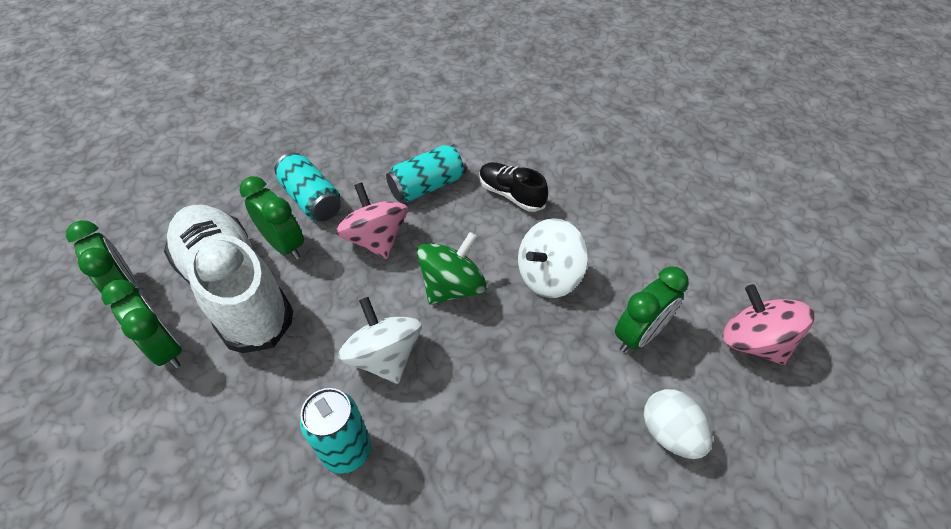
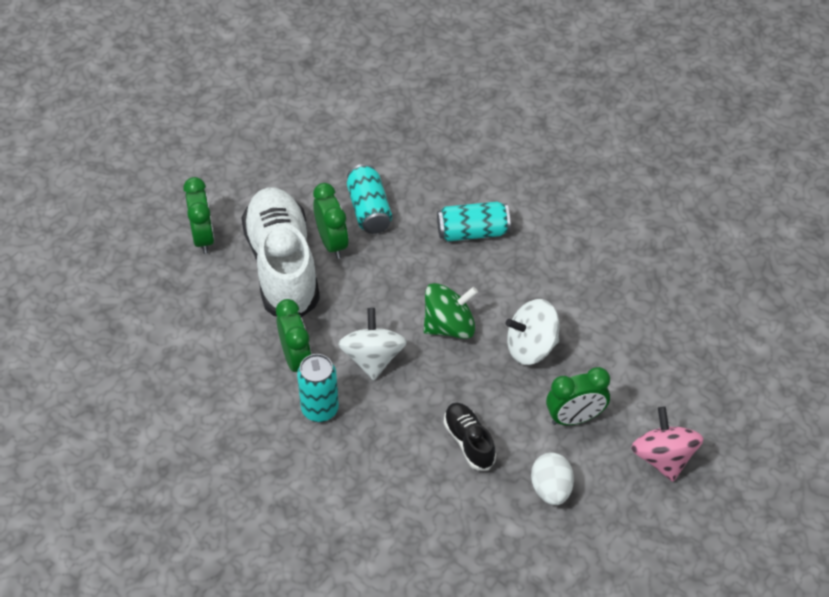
camera: 25 degrees right, 0 degrees up
(166, 349) = (220, 293): green clock -> green clock (296, 360)
(376, 239) = (407, 265): pink spinning top -> none
(511, 194) = (541, 266): black shoe -> black shoe (469, 442)

